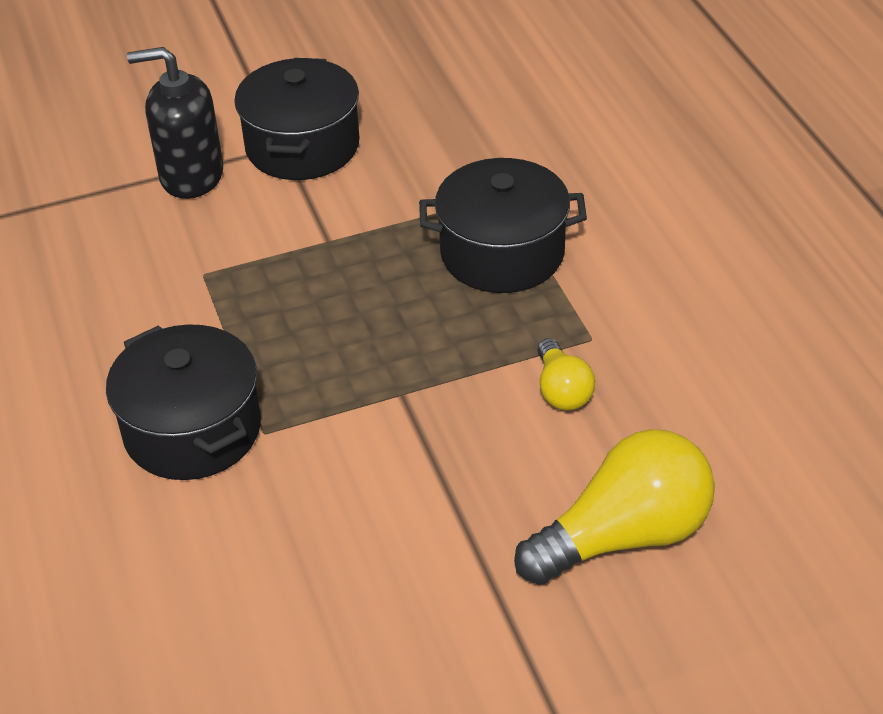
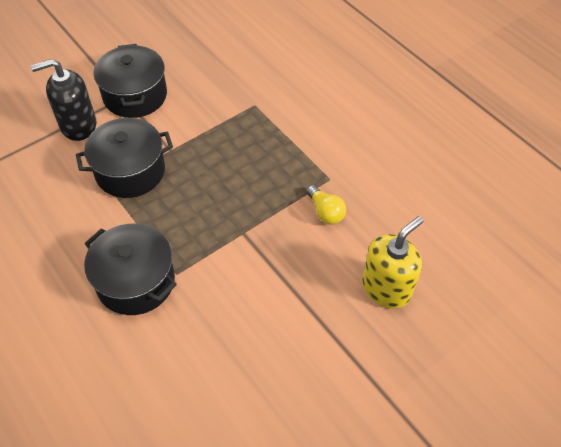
camera: 20 degrees left, 10 degrees up
(502, 253) = (266, 138): black pot -> black pot (130, 171)
(624, 535) = (386, 288): yellow light bulb -> yellow soap dispenser

